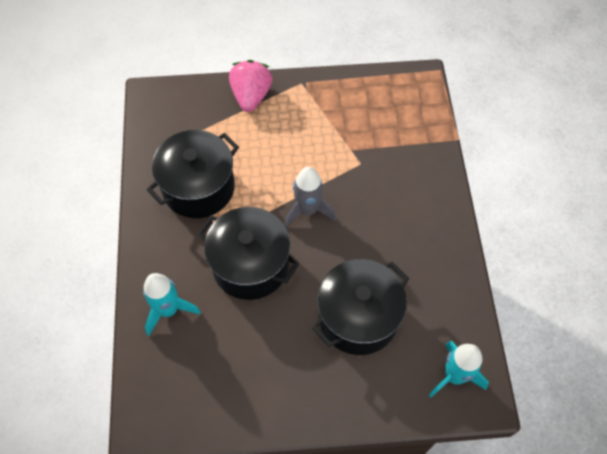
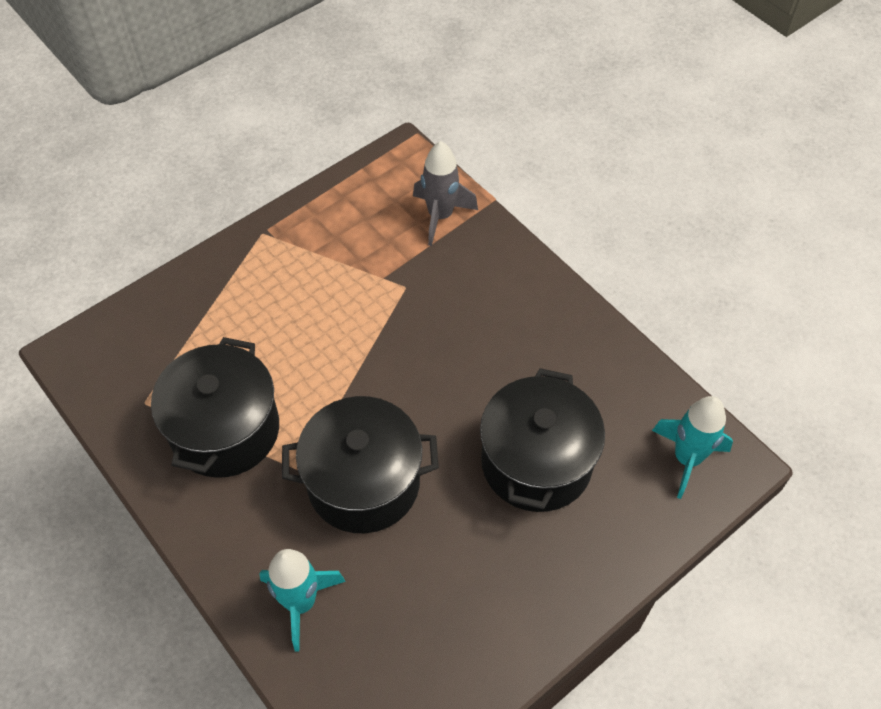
camera: 35 degrees left, 5 degrees down
(251, 96) = (209, 282): pink strawberry -> none
(307, 210) = (384, 377): grey rocket -> grey rocket (440, 216)

